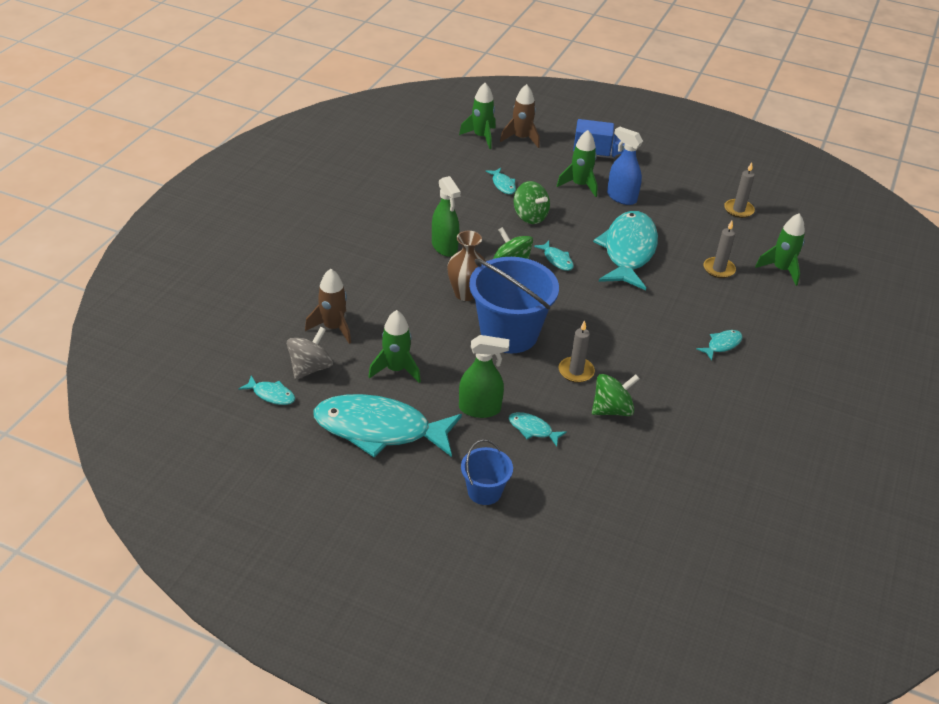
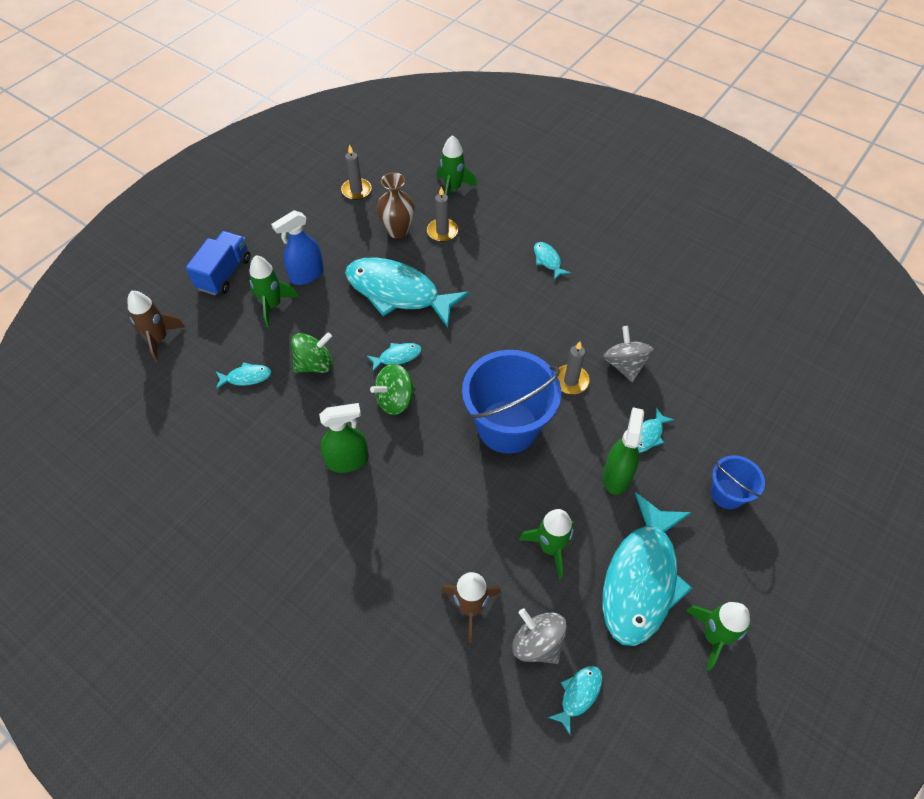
camera: 75 degrees left, 15 degrees up
(465, 294) = (436, 455): brown vase -> brown vase (398, 231)
(481, 137) = (138, 379): green rocket -> green rocket (713, 636)
(612, 409) = (624, 365): green spinning top -> grey spinning top

